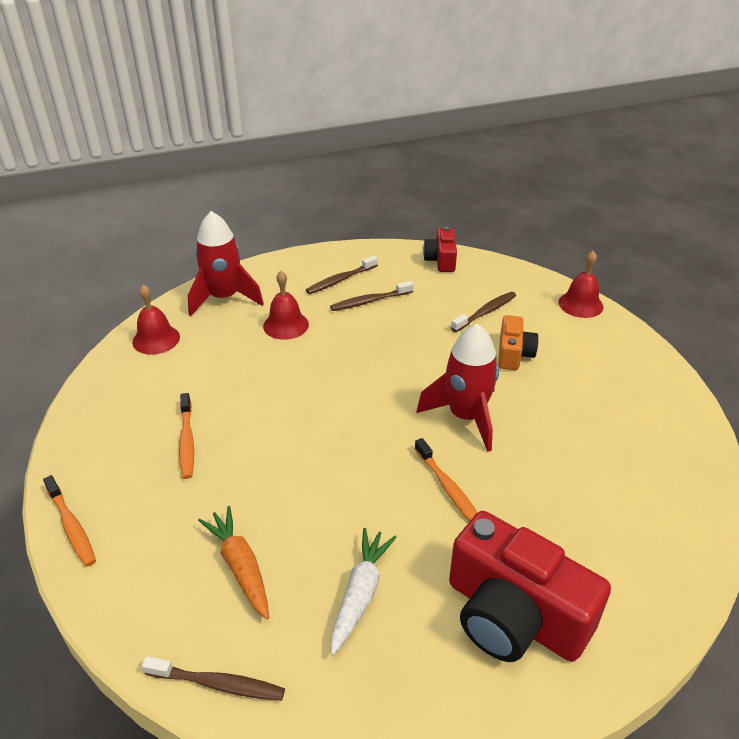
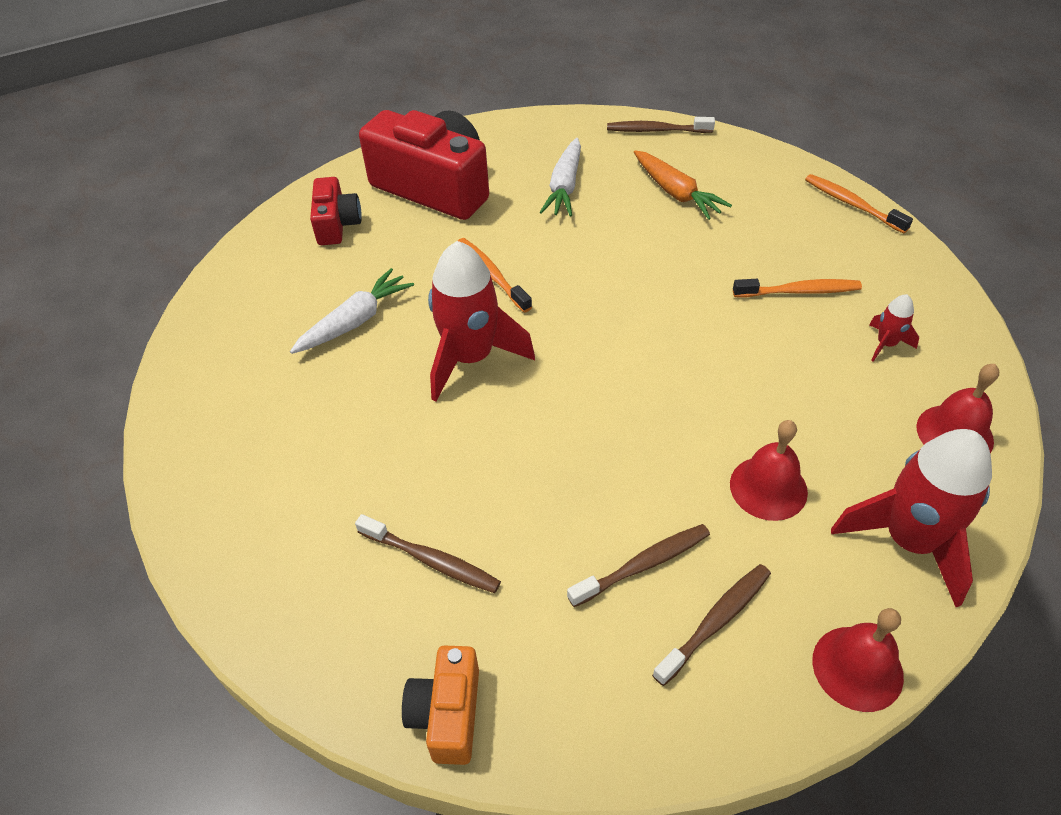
camera: 175 degrees right, 10 degrees up
(152, 394) = (886, 344): none -> red rocket
(187, 441) = (799, 291): orange toothbrush -> orange toothbrush turned 105 degrees clockwise
(441, 260) = (518, 722): red camera -> red camera (337, 224)
(485, 312) = (431, 560): brown toothbrush -> brown toothbrush turned 105 degrees counterclockwise
(513, 354) = (394, 469): orange camera -> orange camera (447, 714)
(566, 457) = (355, 321): none -> white carrot
(580, 304) = (251, 605): red bell -> red bell (857, 668)

